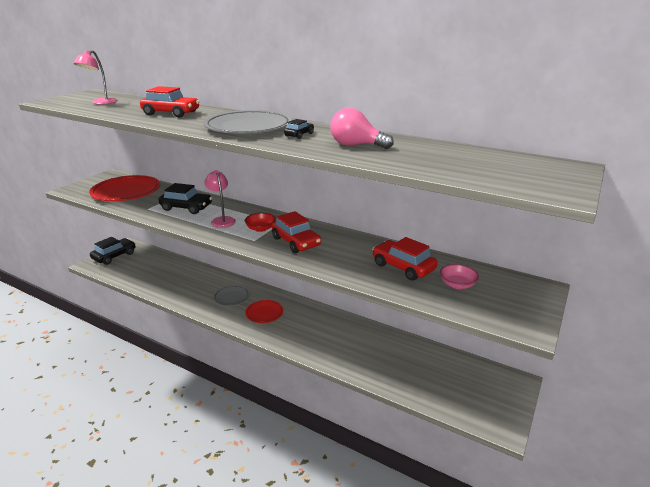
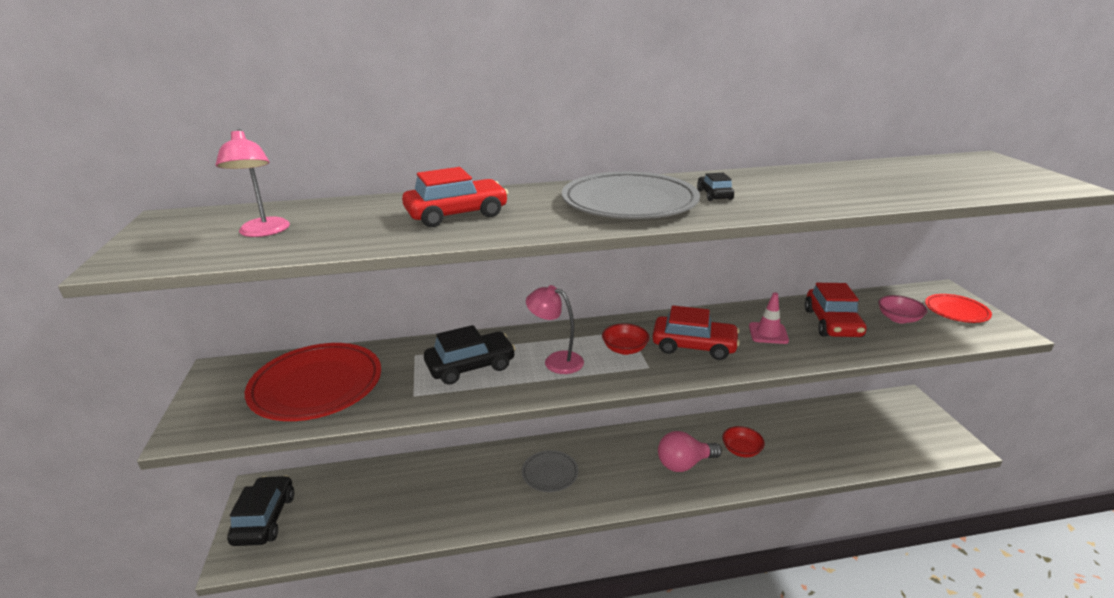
camera: 40 degrees left, 0 degrees up
(264, 313) = (619, 469): red plate -> red plate (956, 311)
(342, 341) = (741, 450): none -> red bowl
(350, 254) = (768, 333): none -> pink traffic cone
(356, 145) = (803, 189): pink light bulb -> pink light bulb (684, 464)
(403, 267) = (832, 323): red car -> red car turned 90 degrees counterclockwise

